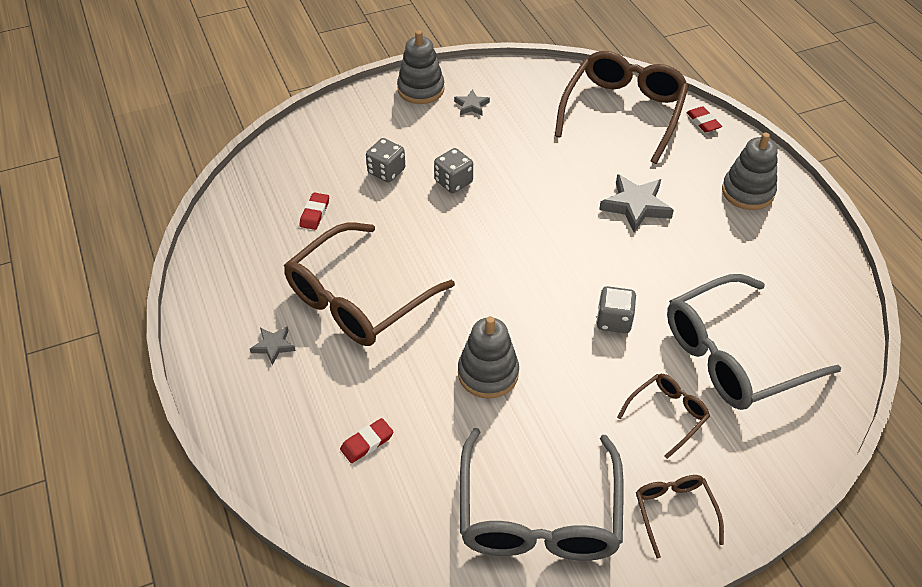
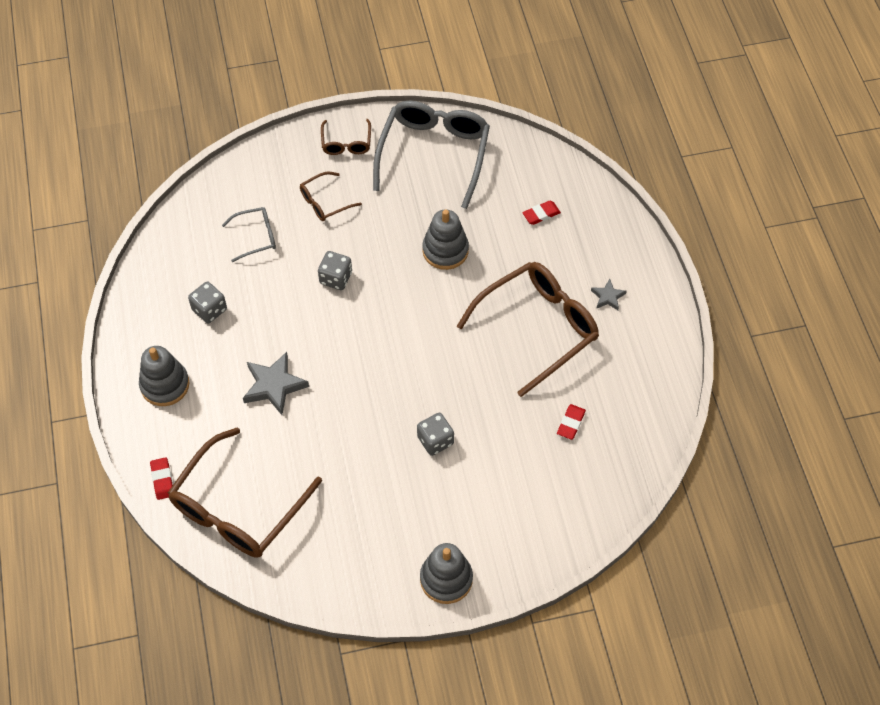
camera: 170 degrees left, 10 degrees up
(386, 171) = (498, 464): grey dice -> grey dice (209, 310)
(471, 105) = (395, 544): grey star -> none
(734, 355) = (255, 237): grey glasses -> grey glasses, size x0.48

